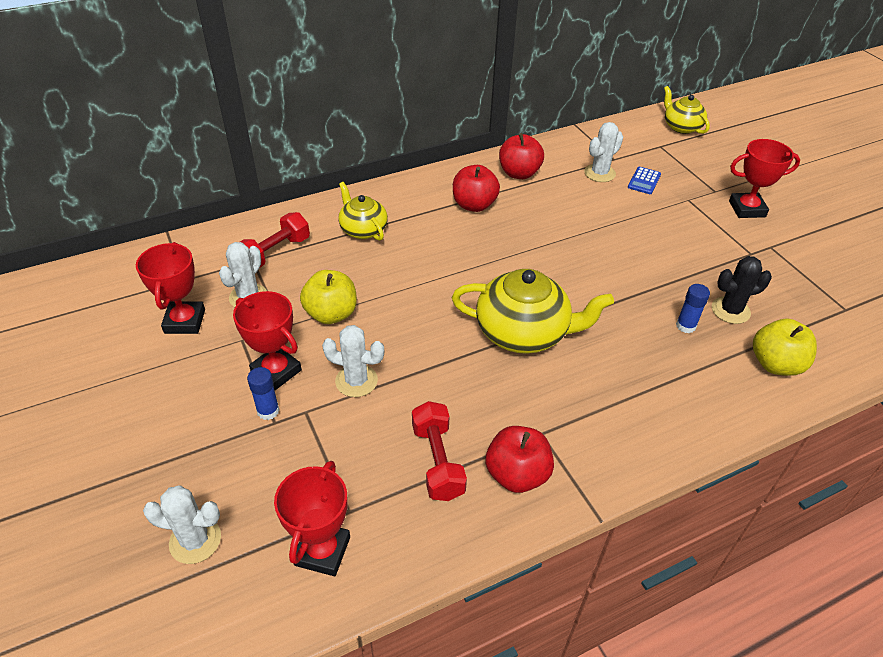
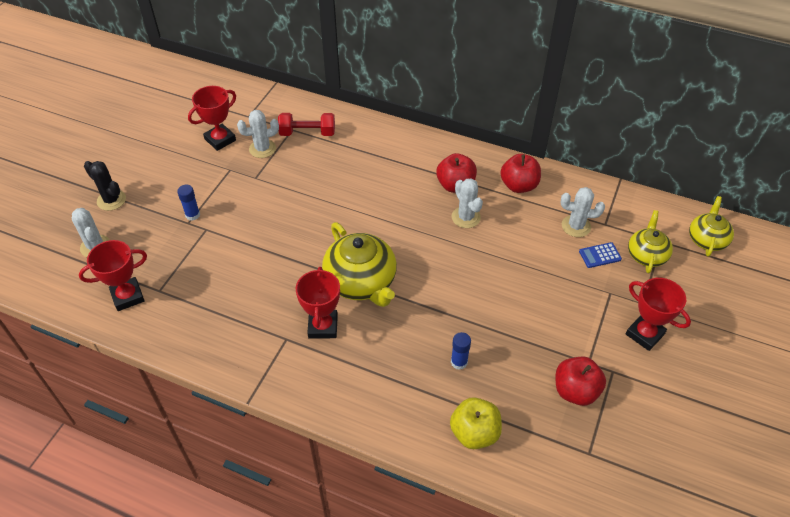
camera: 50 degrees right, 5 degrees up
(276, 371) = (221, 198): red trophy -> red trophy (322, 326)
(331, 314) = (285, 189): yellow apple -> none
(356, 381) = (246, 234): white cactus -> white cactus (466, 217)
(363, 229) = (370, 153): yellow teapot -> yellow teapot (646, 255)
(437, 461) = (223, 305): red dumbbell -> none
(517, 474) = (245, 345): red apple -> red apple (575, 391)
(730, 310) = (504, 380): black cactus -> black cactus (111, 200)

